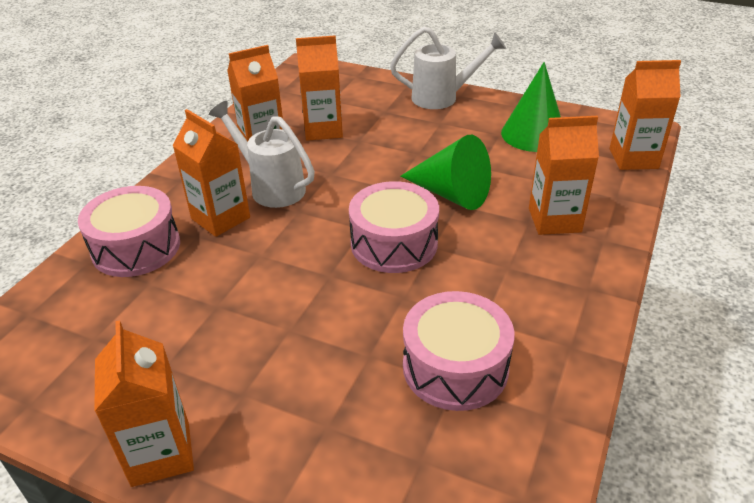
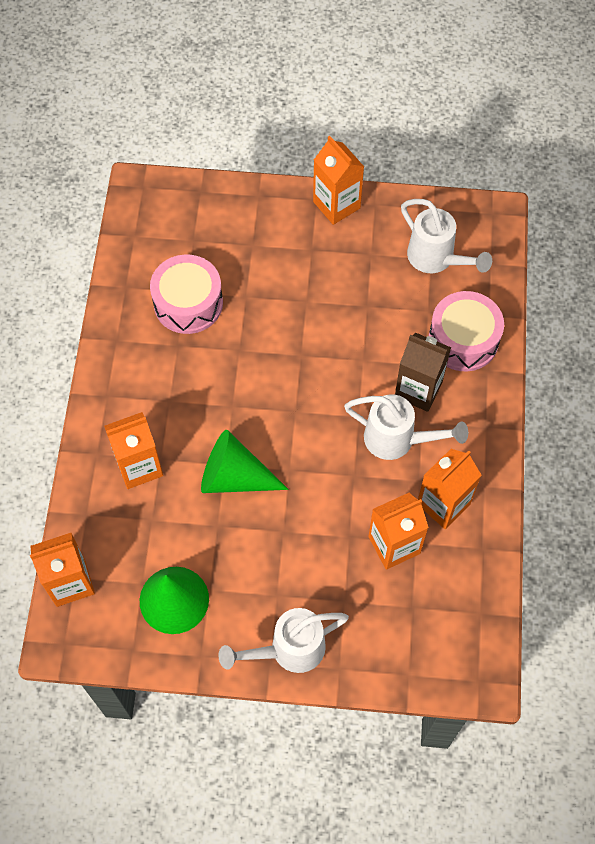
camera: 160 degrees right, 25 degrees up
(87, 335) = (436, 259): none -> white watering can
(220, 218) = (418, 389): orange carton -> brown carton
(394, 243) = (264, 401): pink drum -> none

